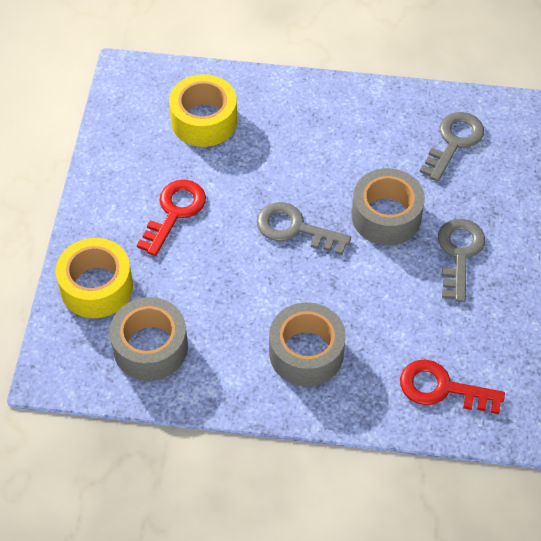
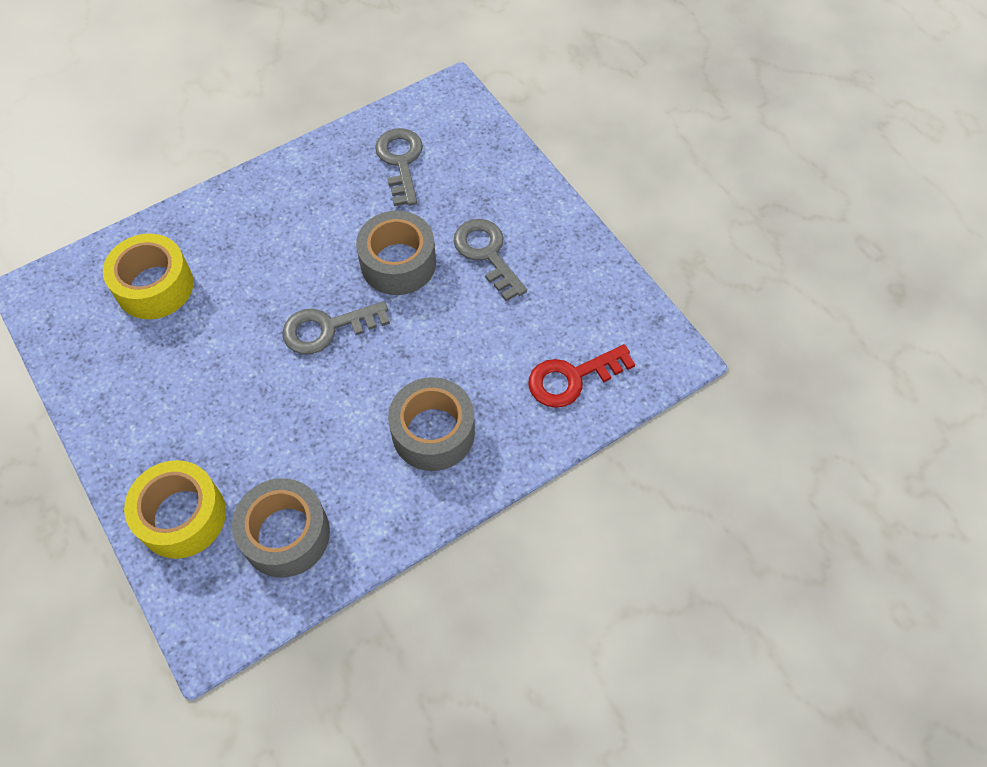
camera: 40 degrees left, 5 degrees up
(174, 212) = (199, 391): red key -> none

